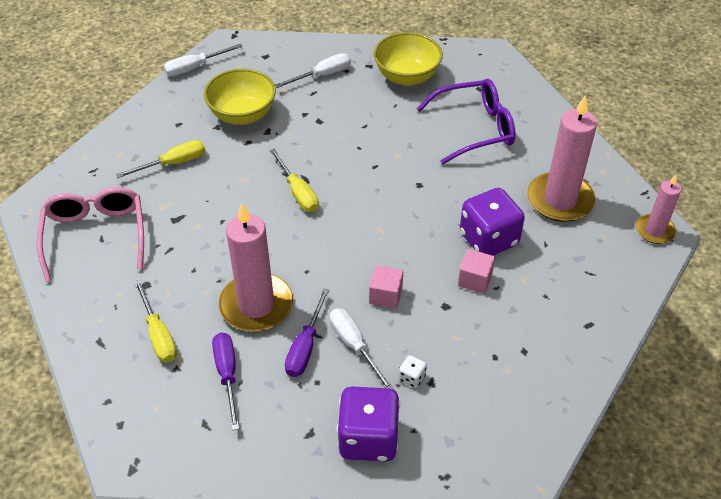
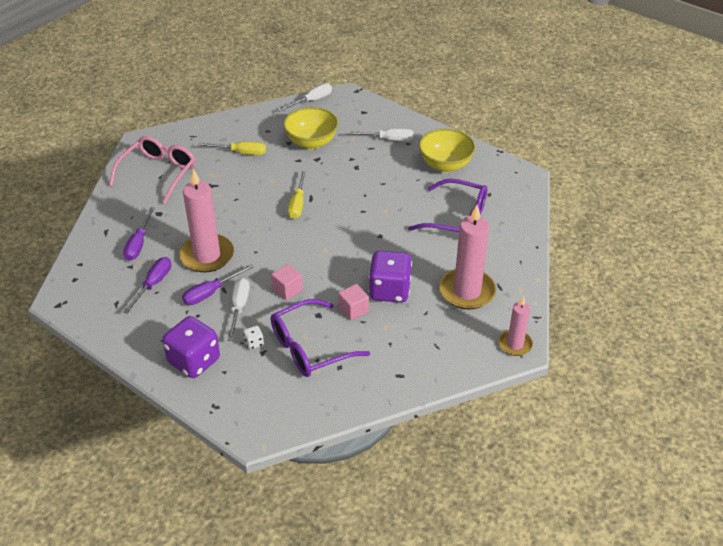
camera: 35 degrees right, 5 degrees down
(158, 335) = (139, 244): yellow screwdriver -> purple screwdriver
(195, 67) = (311, 101): white screwdriver -> white screwdriver turned 135 degrees clockwise
(474, 348) = (309, 348): none -> purple glasses

